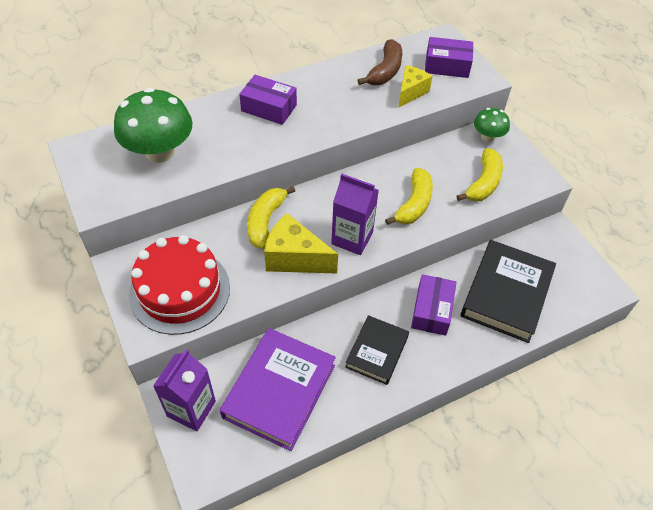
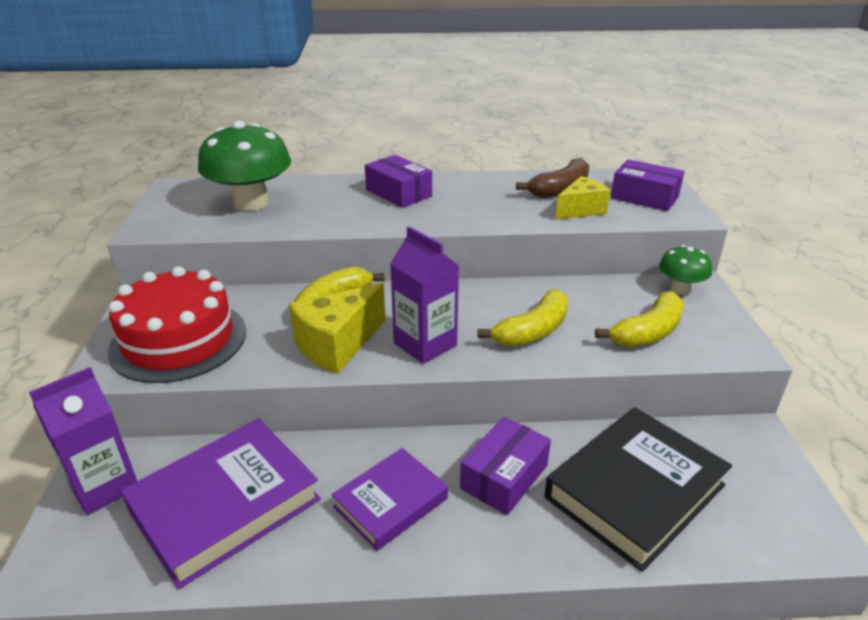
camera: 25 degrees right, 20 degrees down
(295, 258) = (337, 345): yellow cheese -> yellow cheese turned 90 degrees counterclockwise
(377, 352) = (391, 502): black book -> purple book

